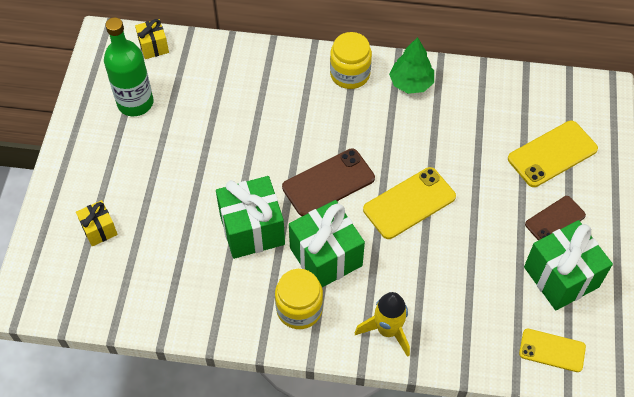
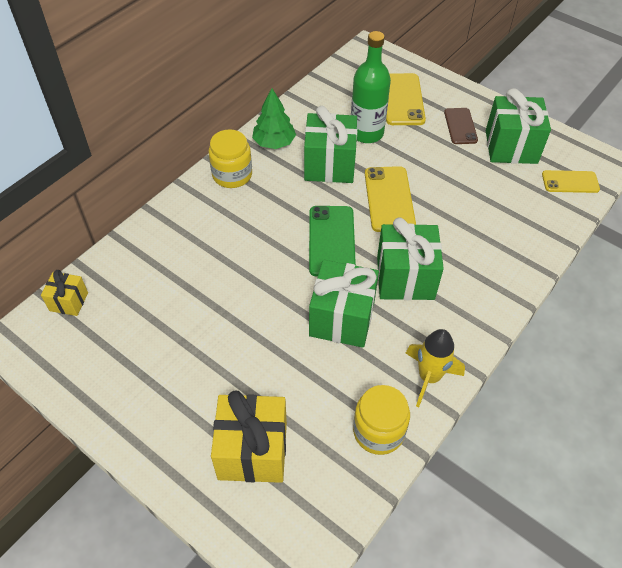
camera: 60 degrees left, 5 degrees down
(99, 230) = (252, 451): yellow gift -> yellow gift, size x1.89
(135, 103) = (123, 348): green bottle -> green bottle (366, 133)
(299, 309) = (446, 321): yellow jar -> yellow jar (378, 431)
(328, 183) = (331, 241): brown phone -> green phone
(387, 330) = (501, 270): yellow rocket -> yellow rocket (429, 377)
(416, 137) = (329, 165): none -> green gift
(552, 350) = (570, 182): yellow phone -> yellow phone turned 45 degrees clockwise

